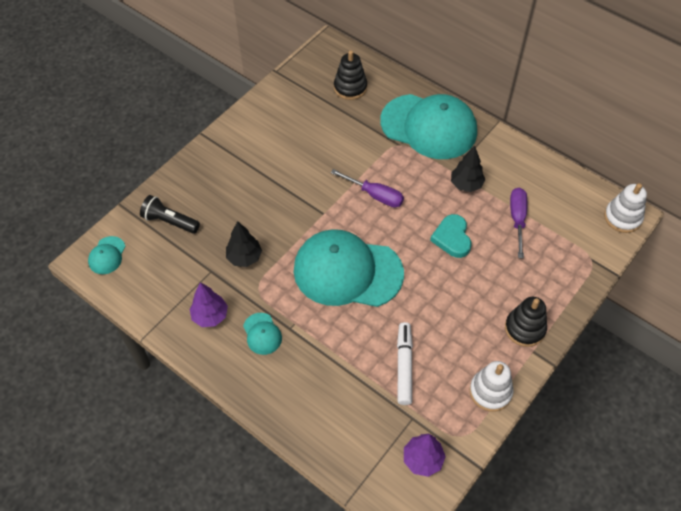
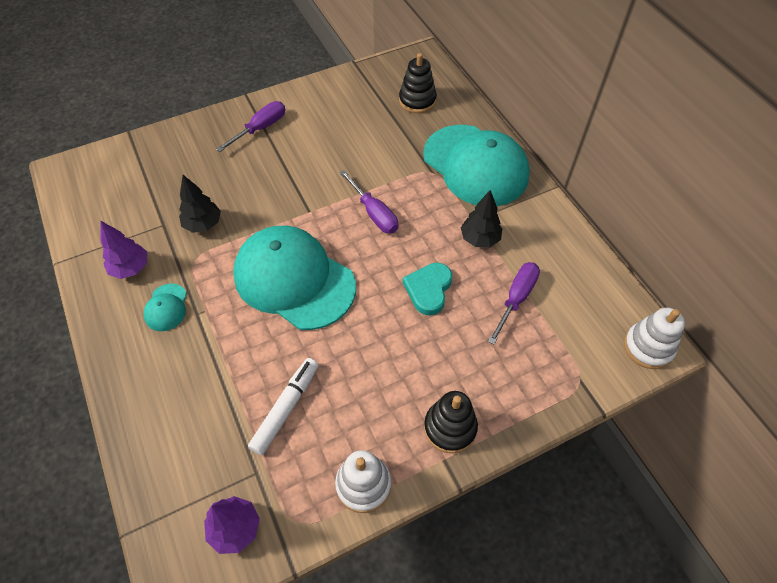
camera: 25 degrees right, 0 degrees up
(107, 255) = (83, 173): turquoise cap -> none
(170, 221) = (160, 163): black flashlight -> none
(236, 158) = (261, 128): none -> purple screwdriver

